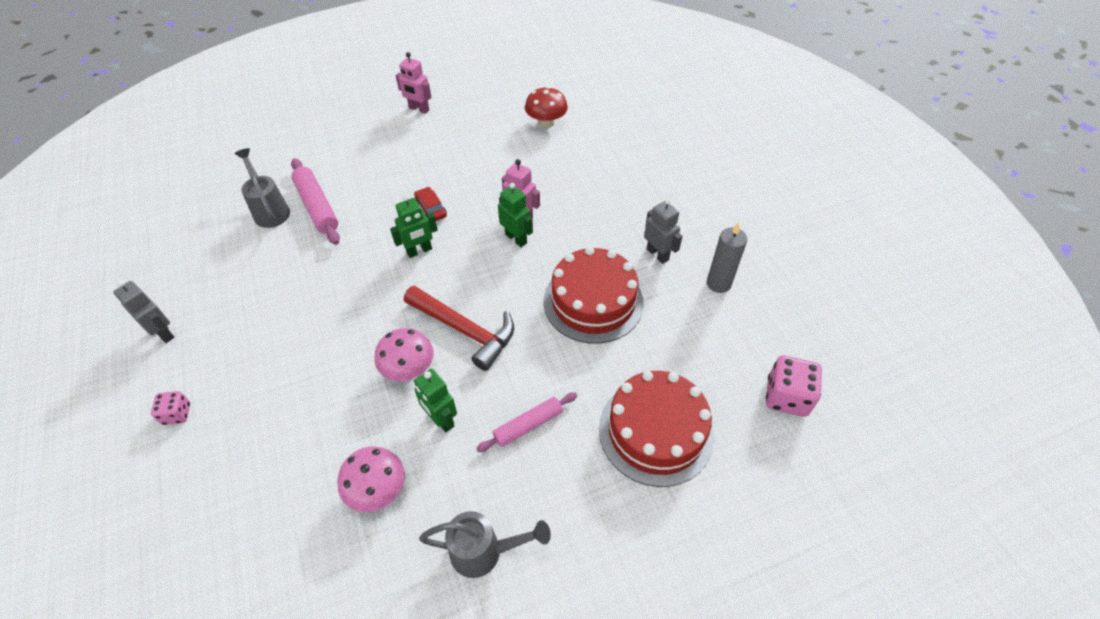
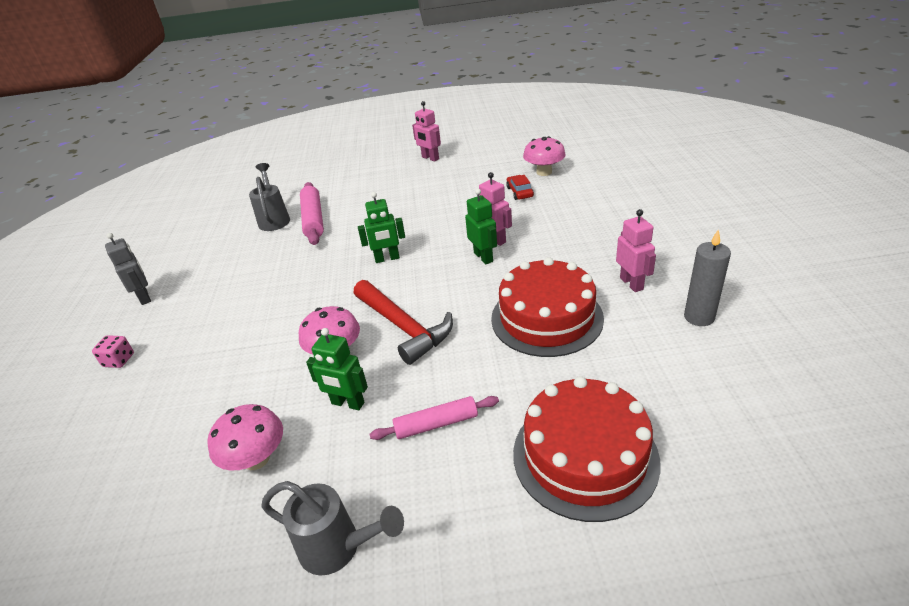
camera: 20 degrees right, 15 degrees down
(431, 209) = (411, 228): red car -> red car (520, 192)
(441, 420) = (347, 403): green robot -> green robot turned 45 degrees counterclockwise
(546, 123) = (544, 172): red mushroom -> pink mushroom
(657, 254) = (631, 283): grey robot -> pink robot
(786, 397) = (770, 446): pink dice -> none

